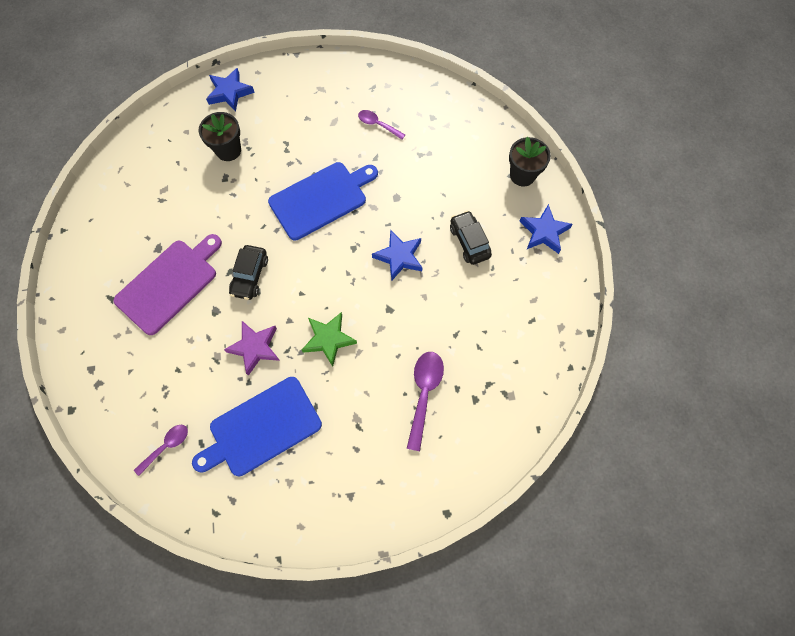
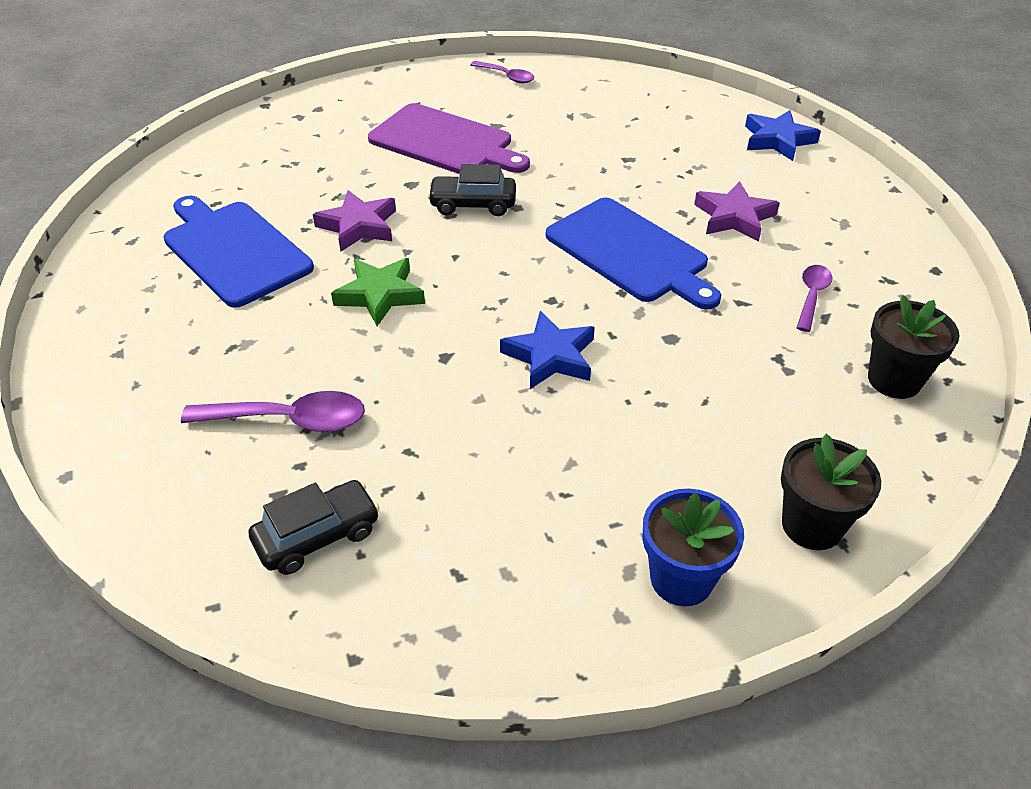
camera: 80 degrees right, 25 degrees down
(166, 446) = (213, 177): purple spoon -> purple spoon (507, 76)
(228, 150) = (676, 154): black flower pot -> black flower pot (894, 380)
(301, 139) = (734, 217): none -> purple star
(469, 241) = (613, 451): black car -> black car (317, 536)
(544, 232) = (681, 579): blue star -> blue flower pot

